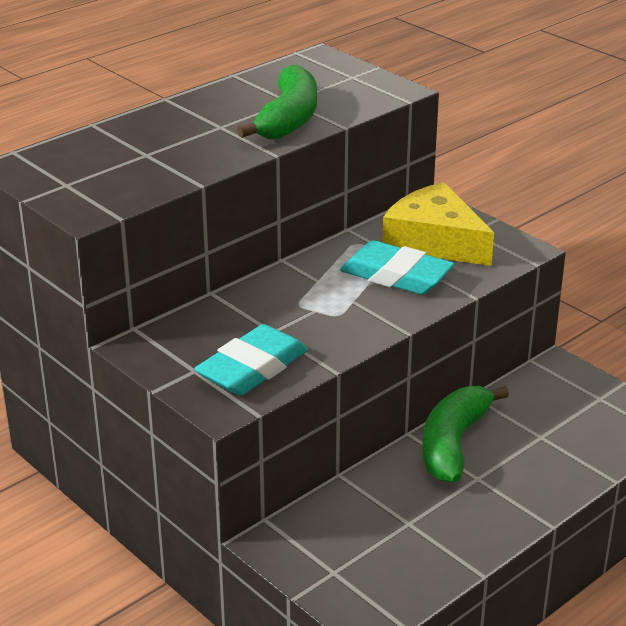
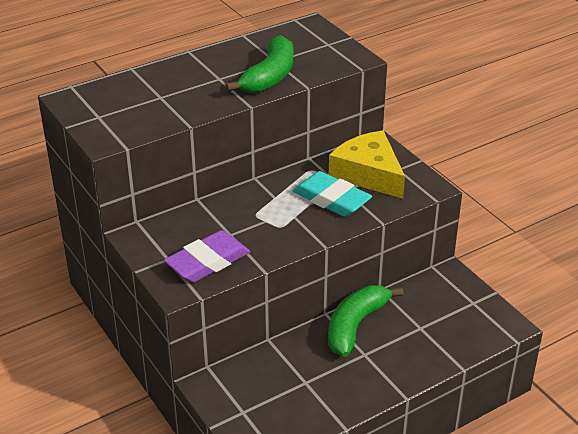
camera: 10 degrees right, 5 degrees up
(252, 368) = (208, 262): turquoise eraser -> purple eraser

